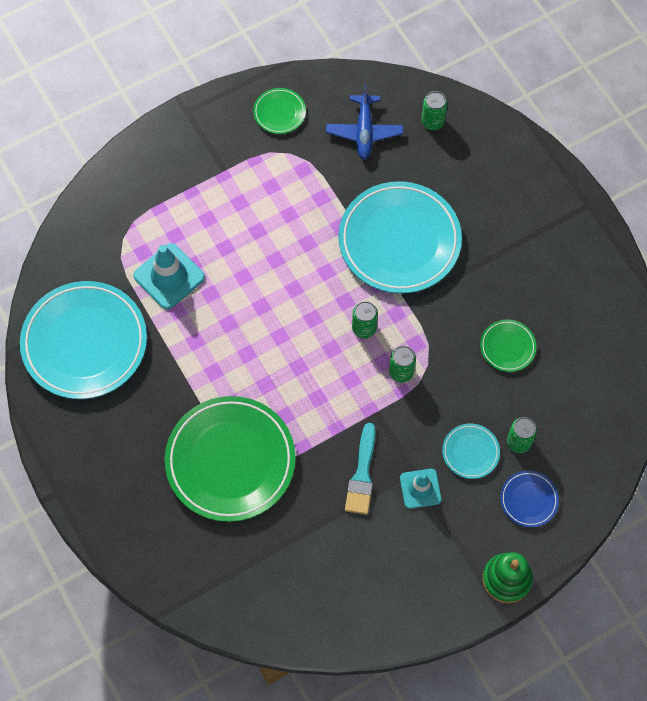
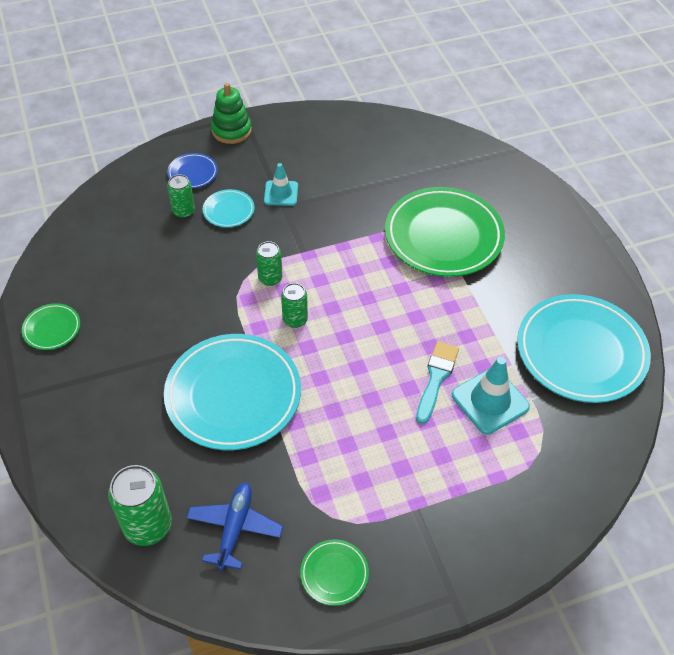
camera: 170 degrees left, 15 degrees down
(362, 475) = (328, 210): turquoise brush -> turquoise brush (436, 378)
(432, 122) = (147, 525): green can -> green can, size x1.68
(507, 347) = (162, 282): green plate -> green plate (52, 329)

